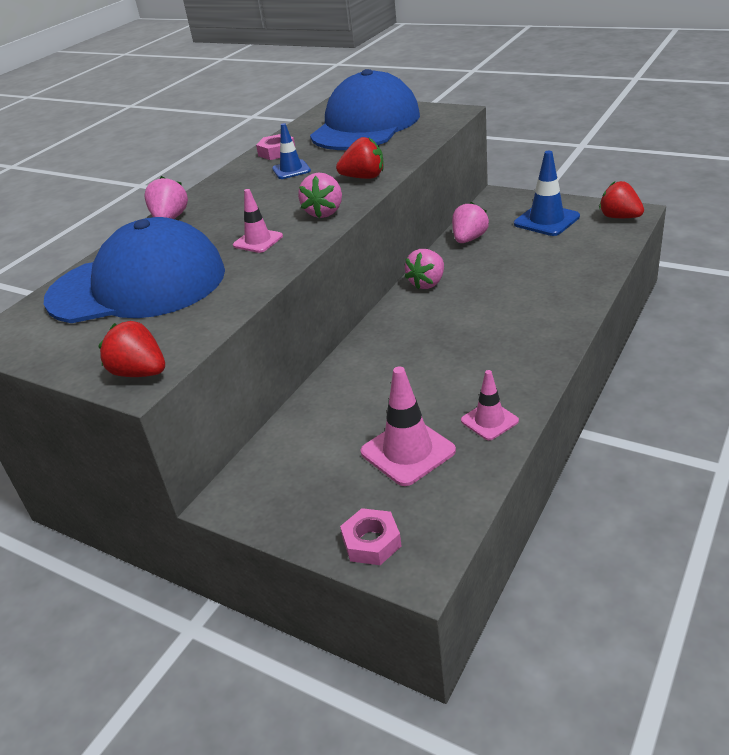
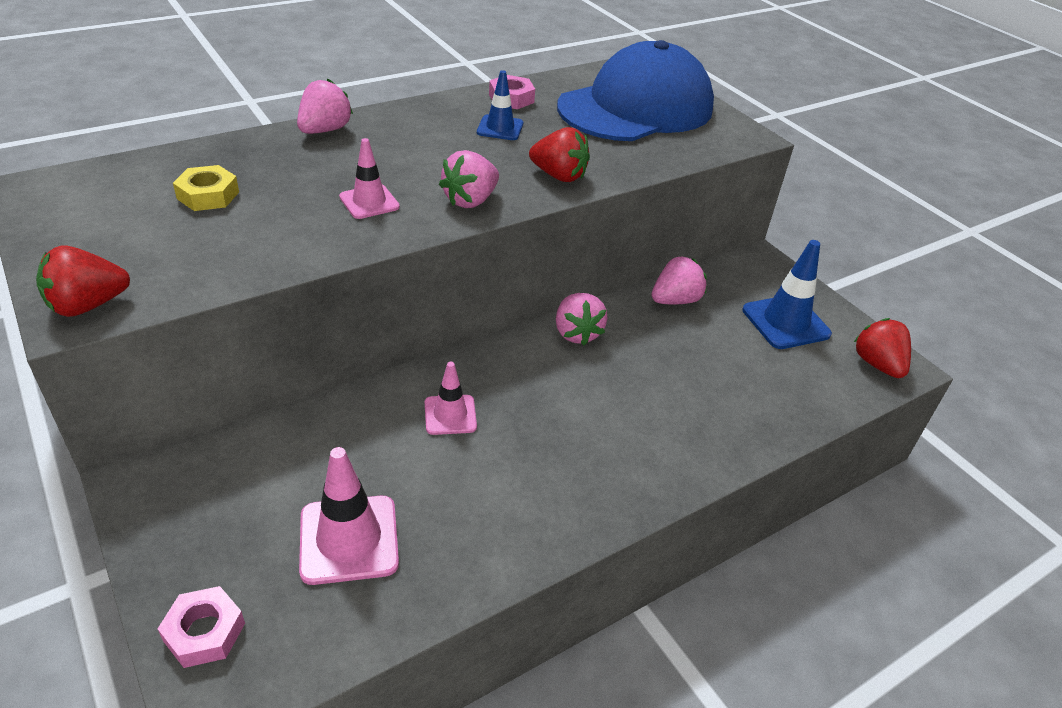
camera: 20 degrees right, 5 degrees up
(138, 285) = (208, 195): blue cap -> yellow nut
(140, 373) = (88, 305): red strawberry -> red strawberry turned 90 degrees counterclockwise
(427, 283) = (576, 333): pink strawberry -> pink strawberry turned 75 degrees counterclockwise
(489, 421) = (467, 555): pink traffic cone -> pink traffic cone (450, 415)

